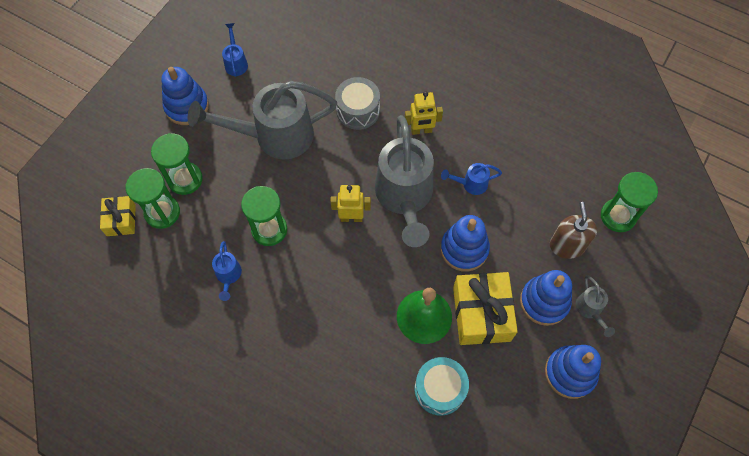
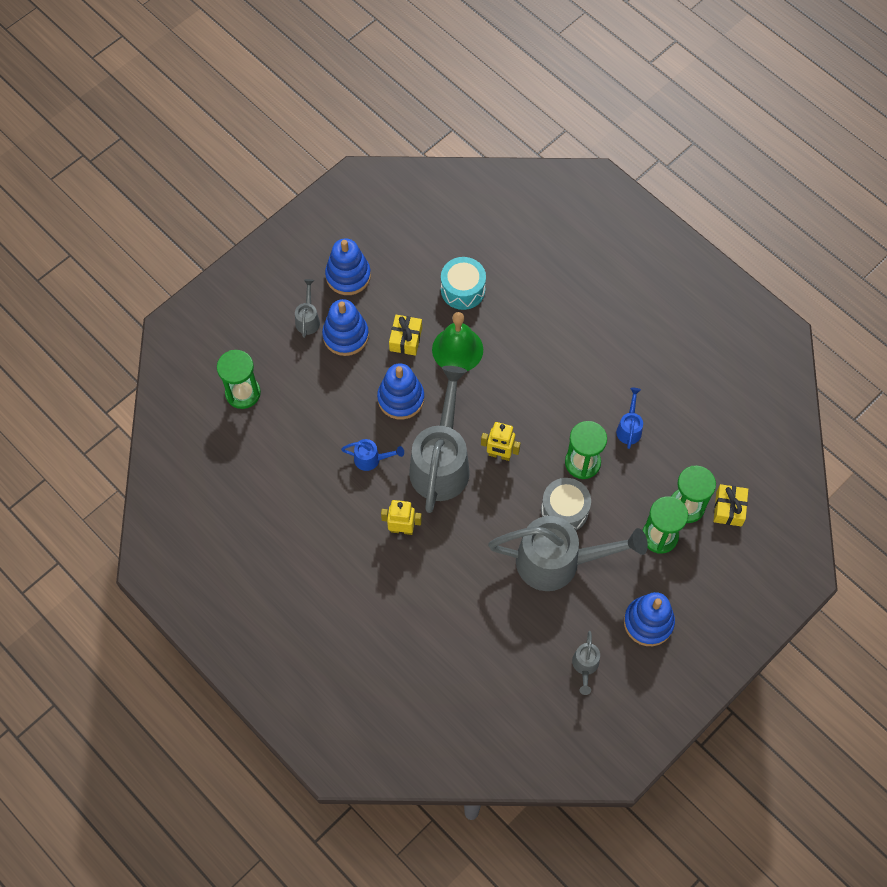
camera: 165 degrees left, 0 degrees up
(236, 62) = (585, 666): blue watering can -> grey watering can
(358, 110) = (462, 569): grey drum -> grey drum (564, 510)
(481, 314) = (405, 339): yellow gift -> yellow gift, size x0.57
(567, 245) = (303, 378): brown soap dispenser -> none

